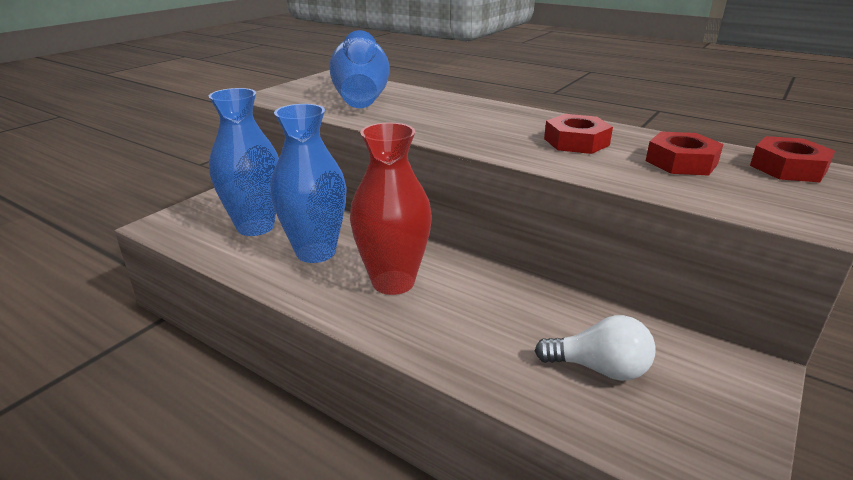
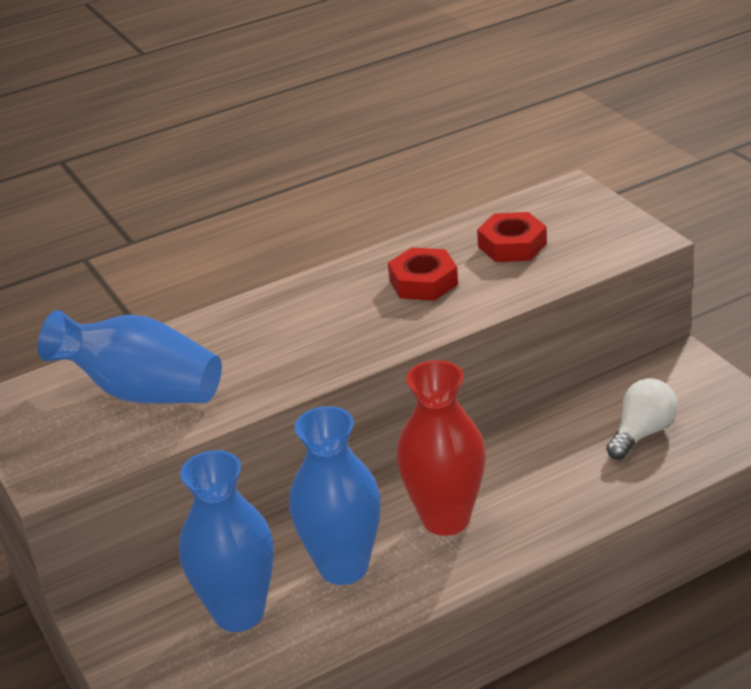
camera: 60 degrees left, 5 degrees up
(788, 168) = (560, 201): red nut -> none

